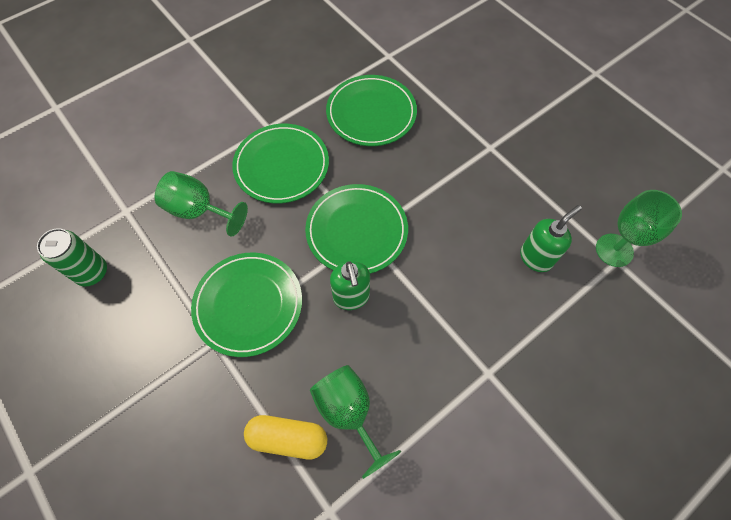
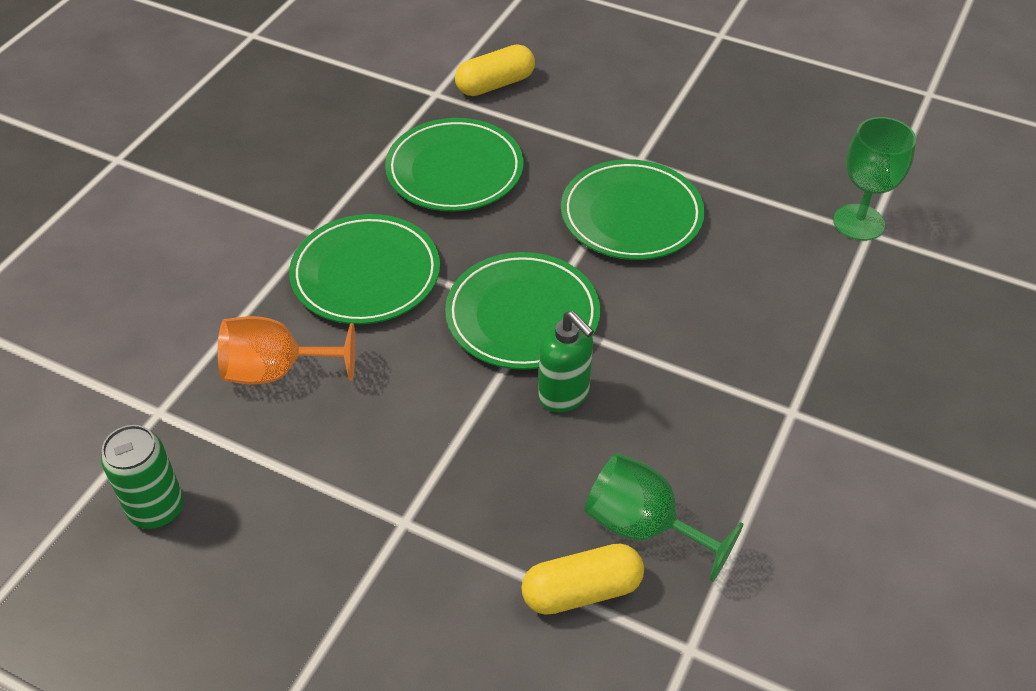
camera: 25 degrees left, 15 degrees down
(199, 211) = (277, 371): green goblet -> orange goblet
(248, 305) = (425, 458): green plate -> green plate (631, 215)
(428, 61) = (495, 84): none -> yellow capsule
(536, 258) = (771, 264): green soap dispenser -> none

